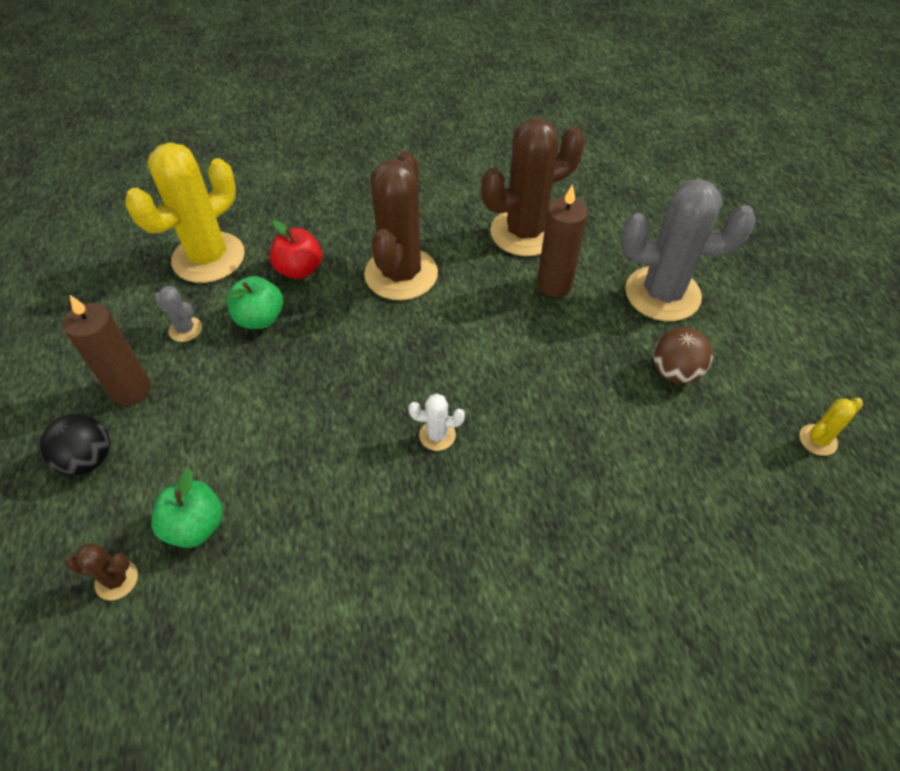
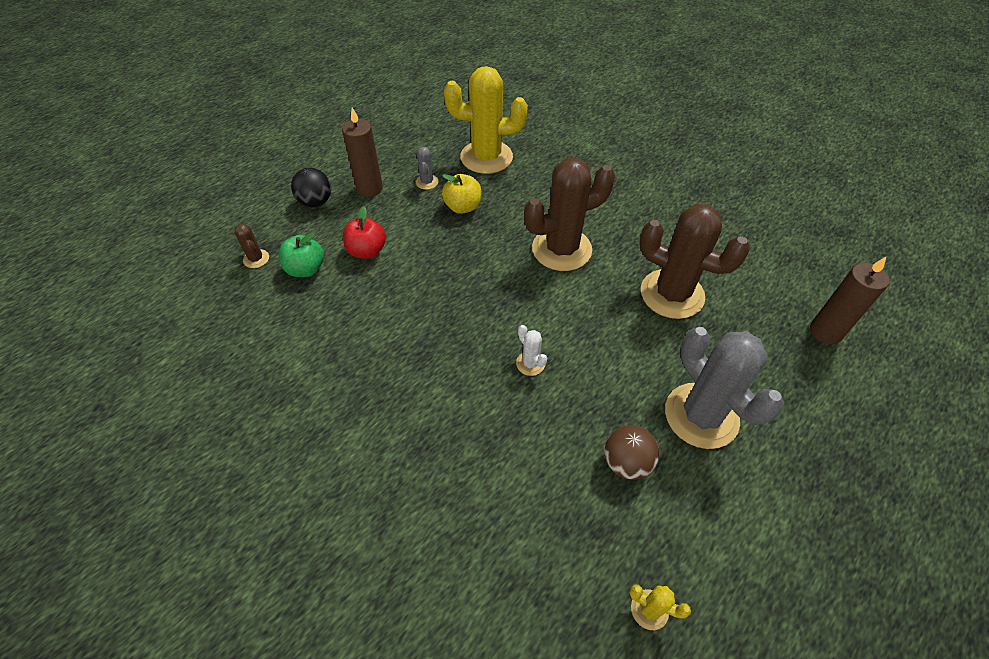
camera: 55 degrees right, 0 degrees up
(260, 319) = (462, 207): green apple -> yellow apple
(299, 270) = (516, 200): red apple -> red apple (367, 251)
(437, 435) = (447, 343): white cactus -> white cactus (530, 363)
(554, 285) = (638, 339): brown candle -> brown candle (825, 332)

